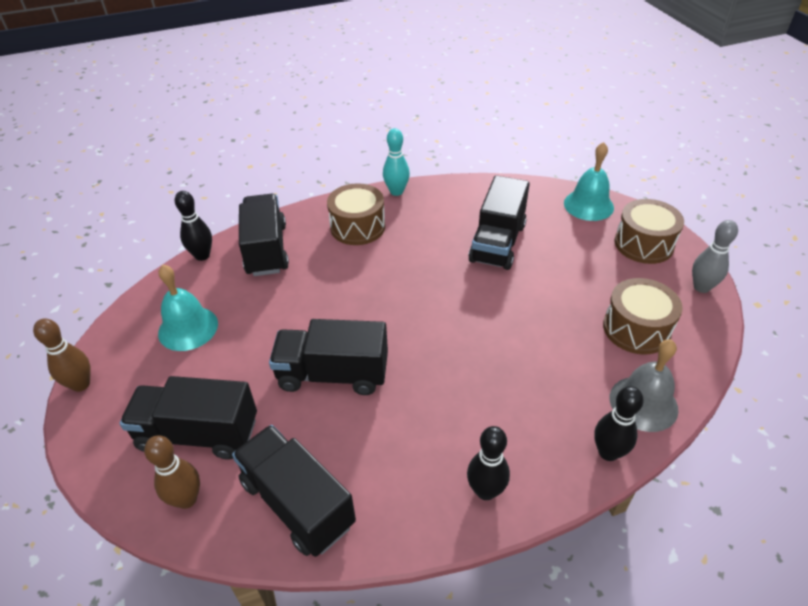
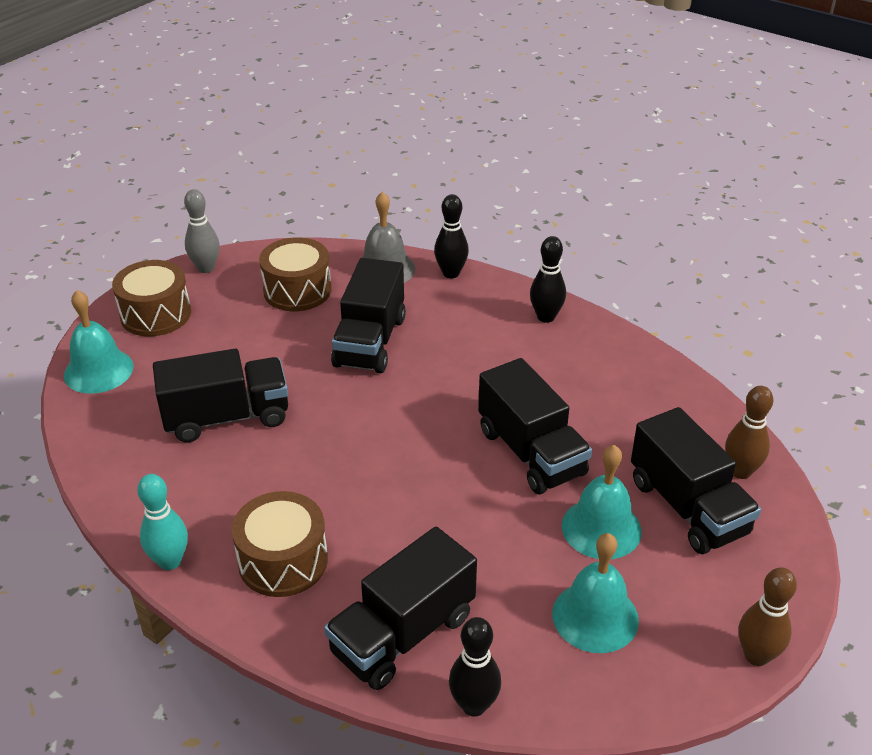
camera: 125 degrees left, 5 degrees down
(236, 371) = (601, 528): none -> turquoise bell
(297, 503) = (665, 405): black truck -> black truck (370, 341)

